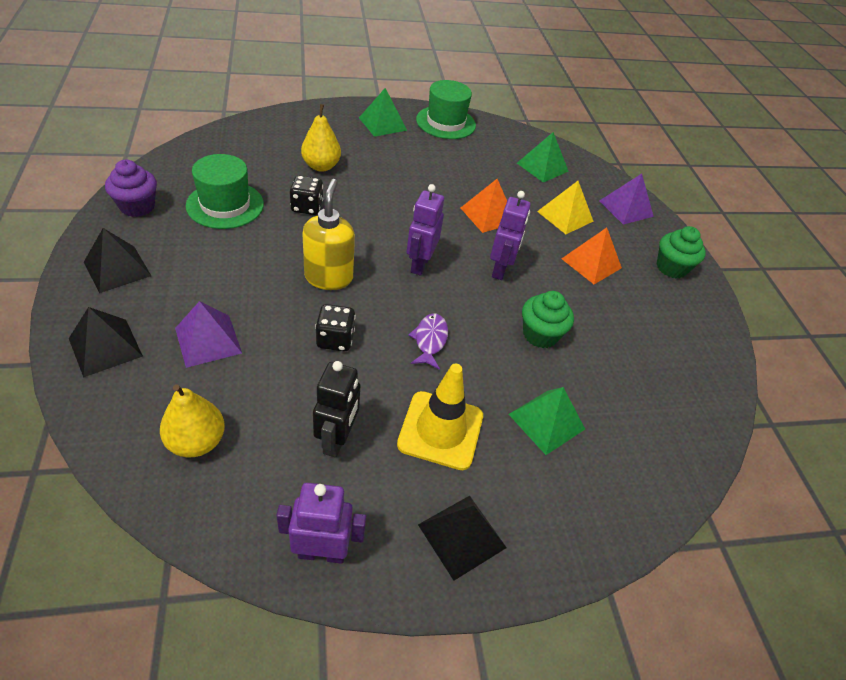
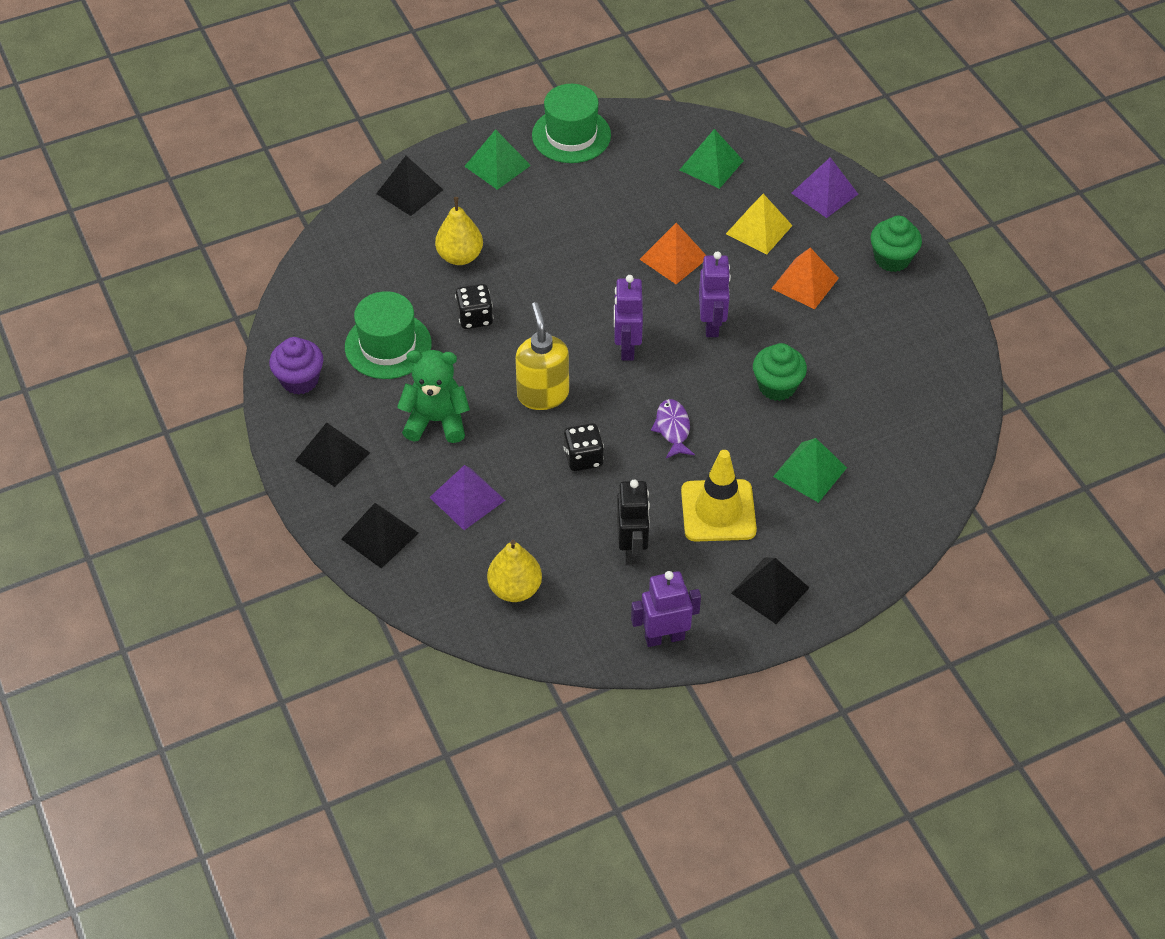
camera: 10 degrees left, 5 degrees up
(225, 269) = (436, 421): none -> green teddy bear
(309, 120) = (409, 191): none -> black pyramid

